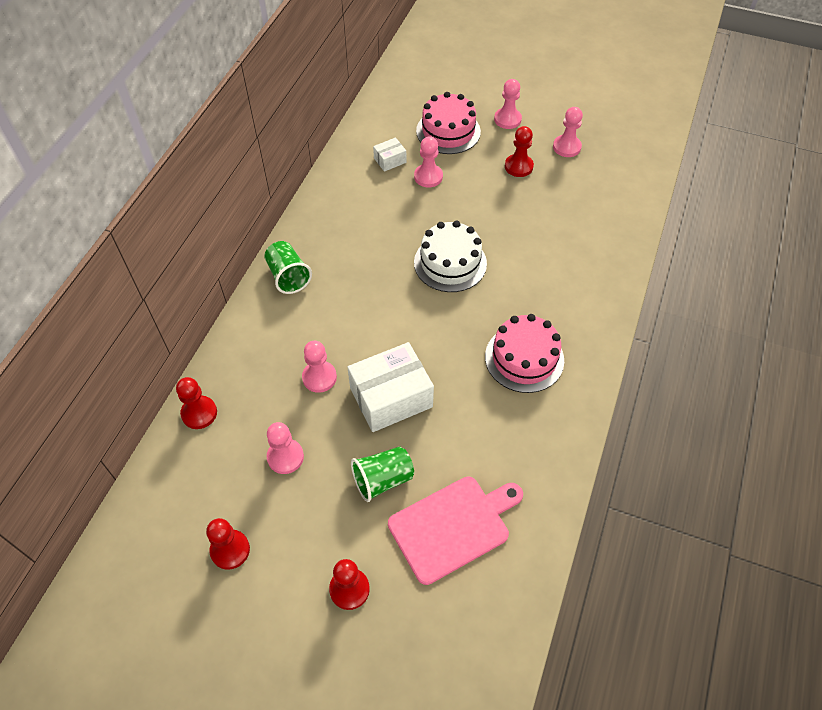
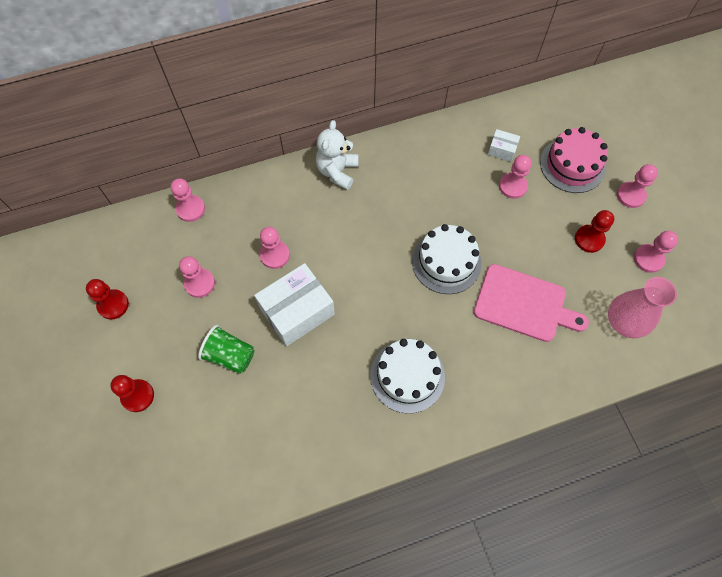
camera: 50 degrees right, 10 degrees up
(199, 413) = (190, 209): red pawn -> pink pawn
(288, 276) = (337, 171): green cup -> white teddy bear
(391, 397) = (297, 311): white box -> white box turned 60 degrees counterclockwise
(453, 527) = (230, 427): pink cutting board -> pink cutting board (523, 304)
(524, 358) = (407, 376): pink cake -> white cake
(602, 195) = (624, 322): none -> pink vase

